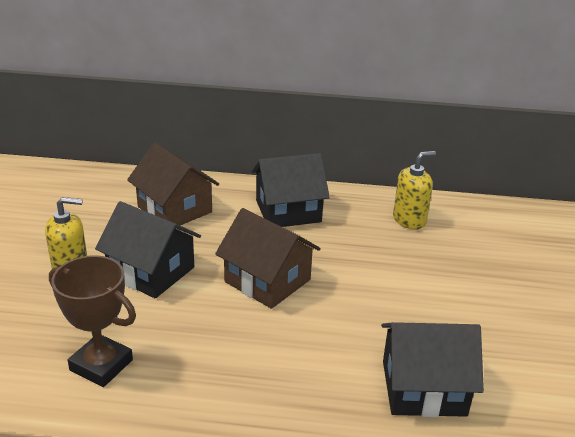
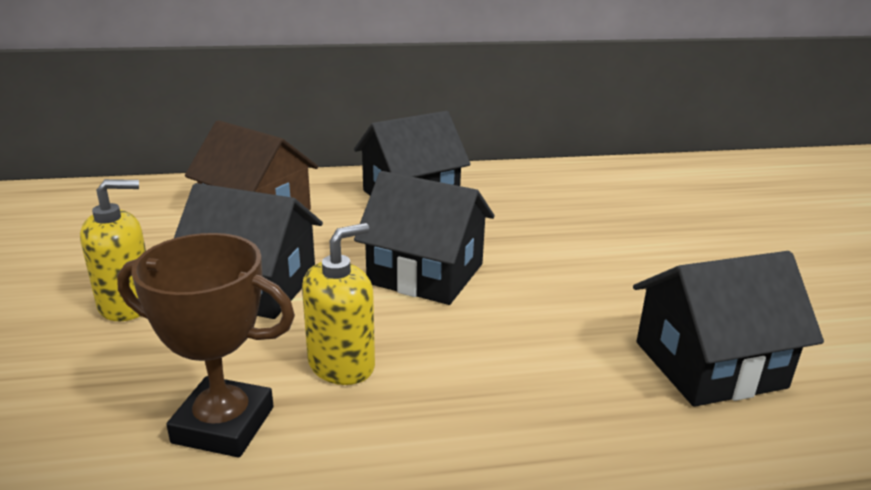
camera: 15 degrees left, 5 degrees down
(267, 281) = (426, 273): brown house -> black house
(409, 220) = (563, 187): yellow soap dispenser -> yellow soap dispenser (342, 365)

